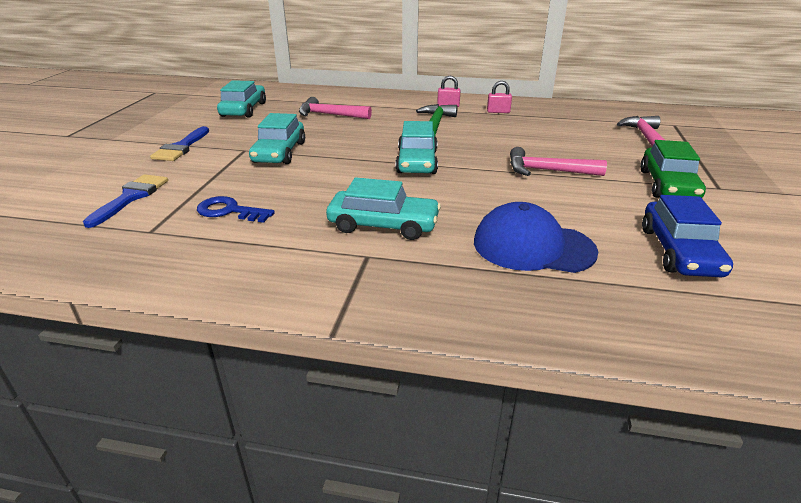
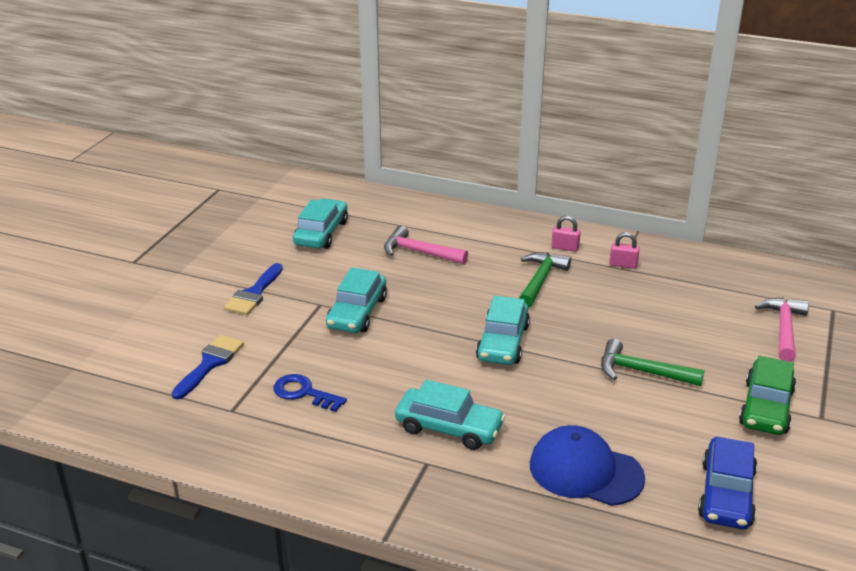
camera: 10 degrees right, 0 degrees up
(547, 171) = (642, 372): pink hammer -> green hammer

